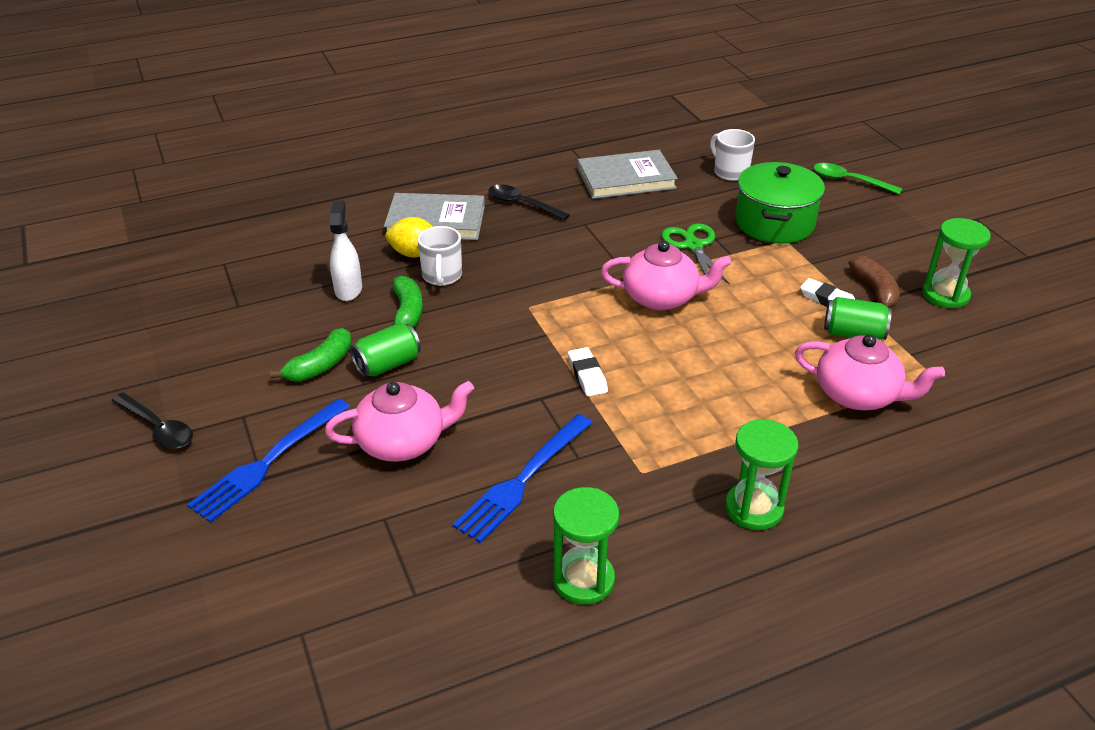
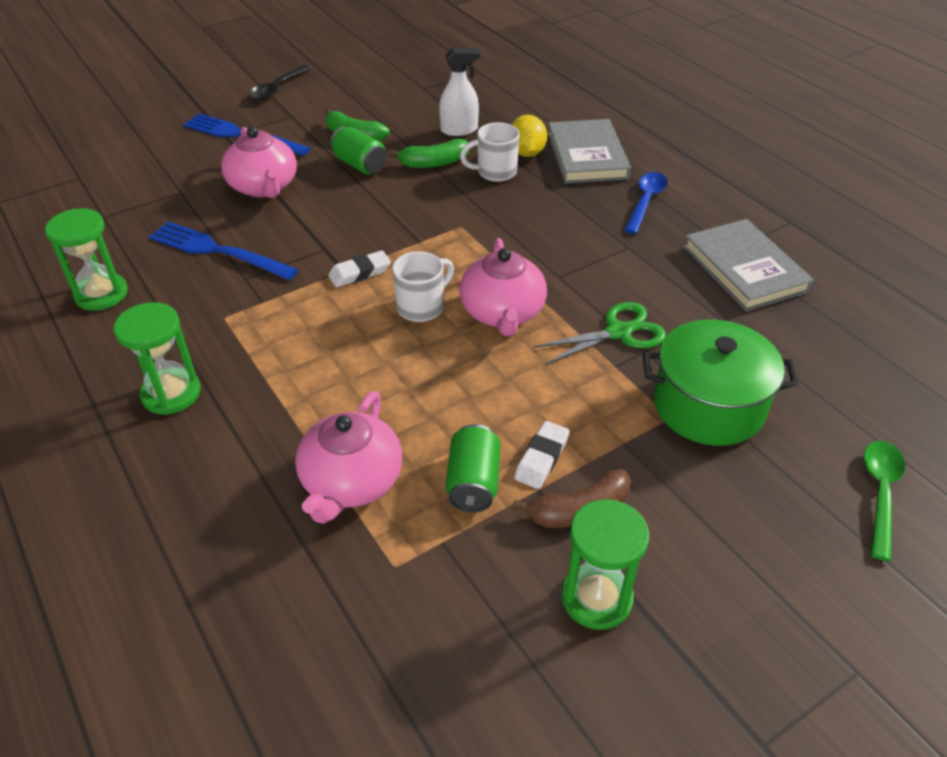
camera: 80 degrees right, 5 degrees up
(522, 204) = (645, 201): black spoon -> blue spoon
(730, 172) = (821, 359): white mug -> white mug (422, 307)

